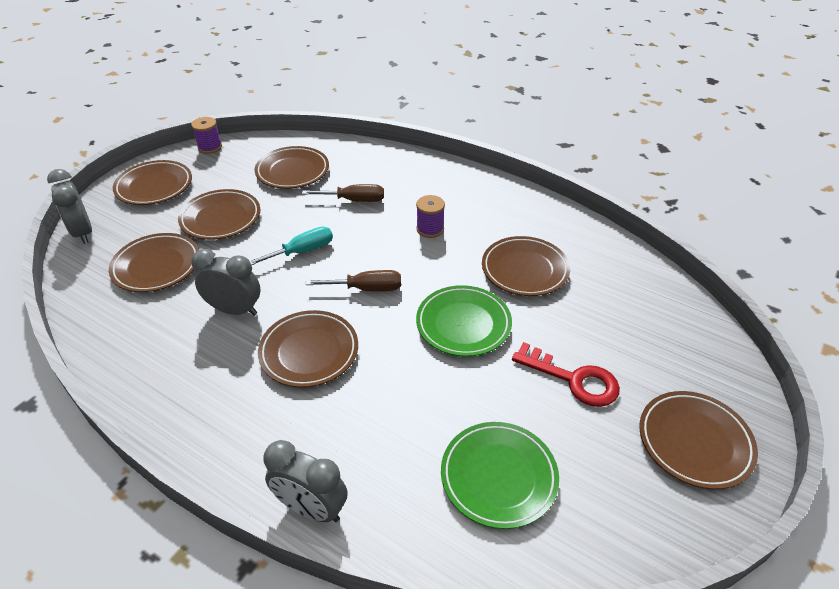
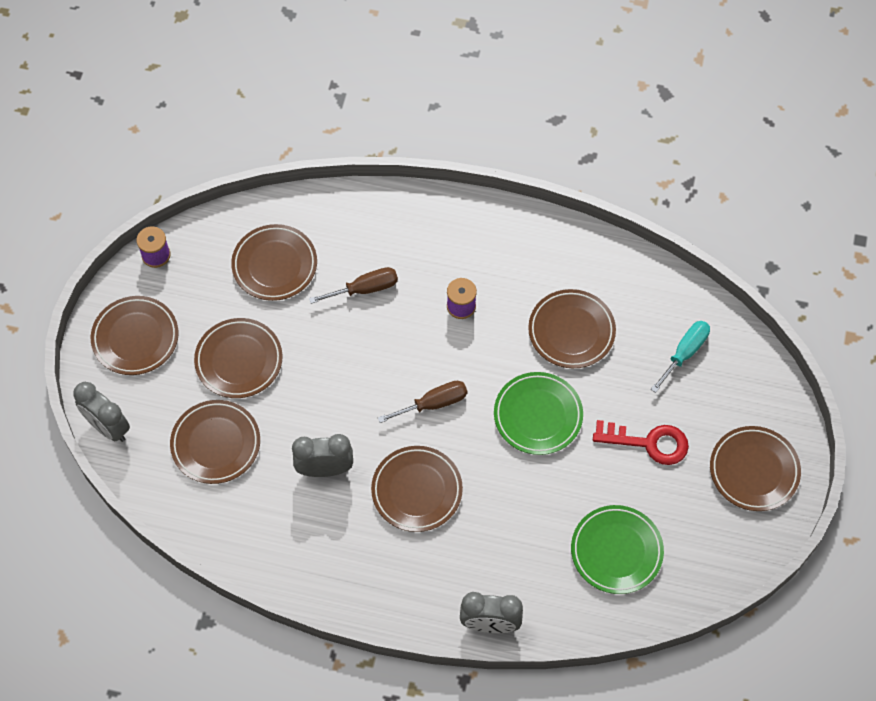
camera: 20 degrees left, 20 degrees up
(302, 251) = (348, 378): turquoise screwdriver -> turquoise screwdriver (685, 353)

